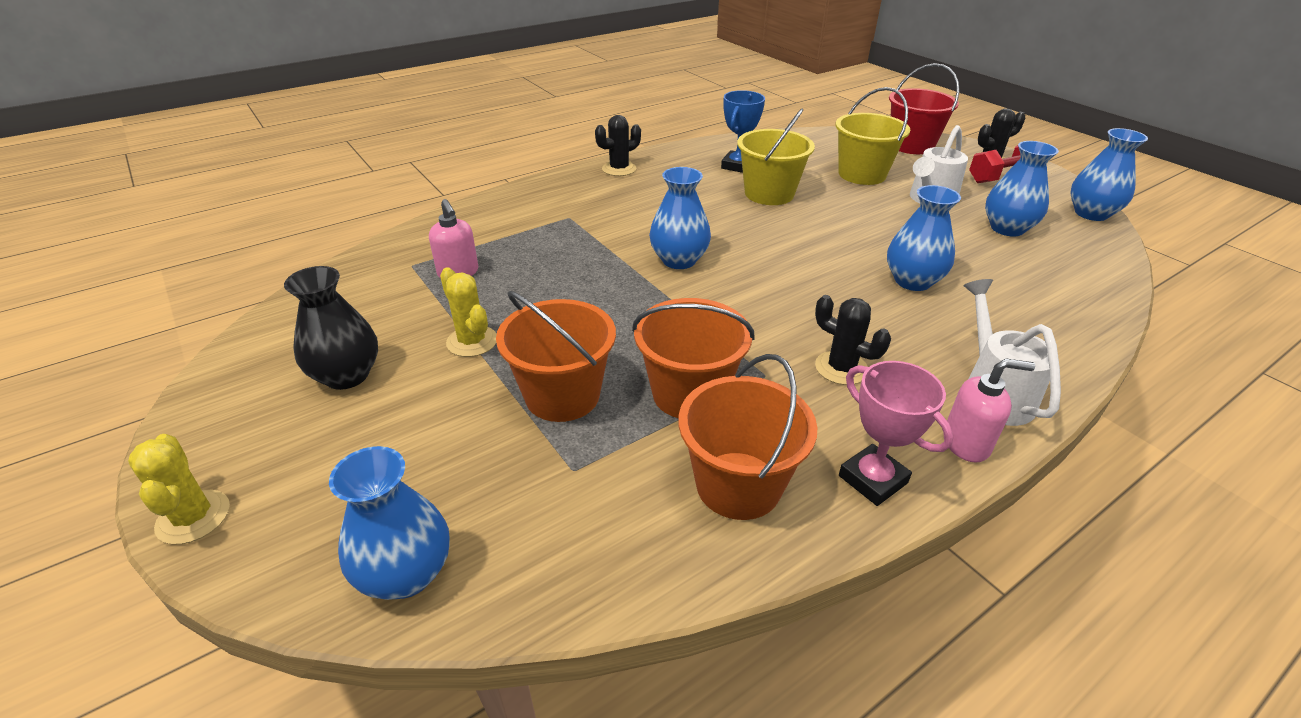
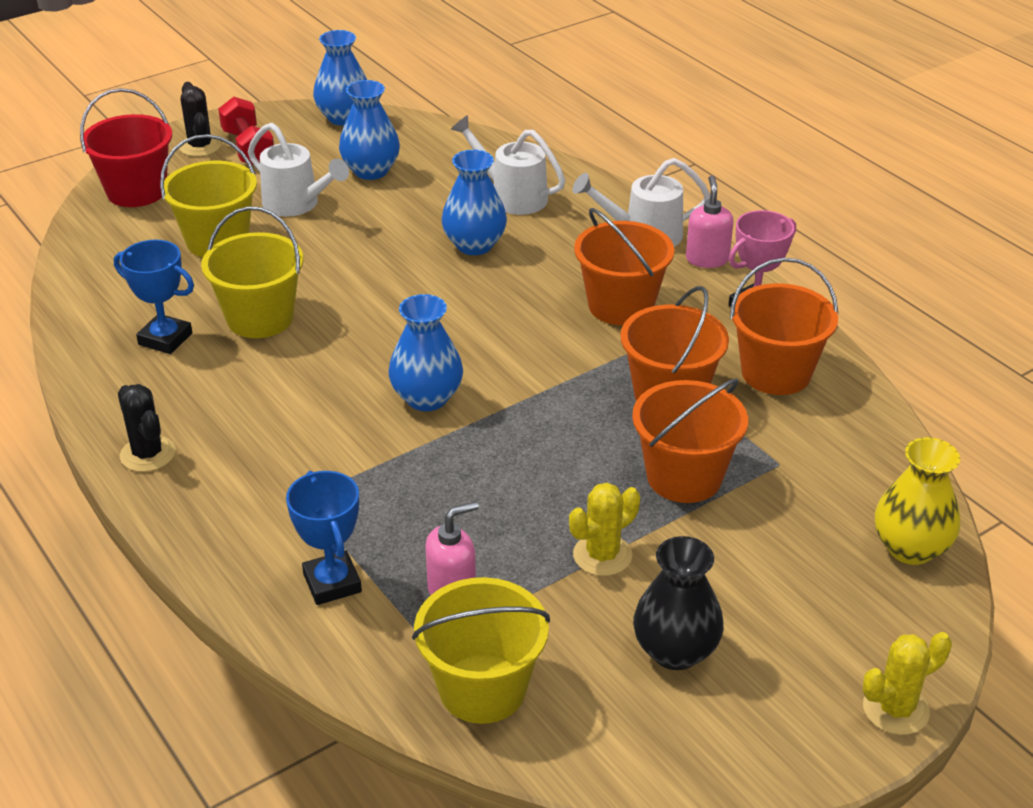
camera: 90 degrees left, 0 degrees up
(360, 285) = (482, 688): none -> yellow bucket
(406, 573) = (910, 548): blue vase -> yellow vase
(484, 230) = (332, 583): none -> blue trophy
(841, 368) = (621, 306): black cactus -> orange bucket
(1015, 303) = (512, 196): none -> white watering can

